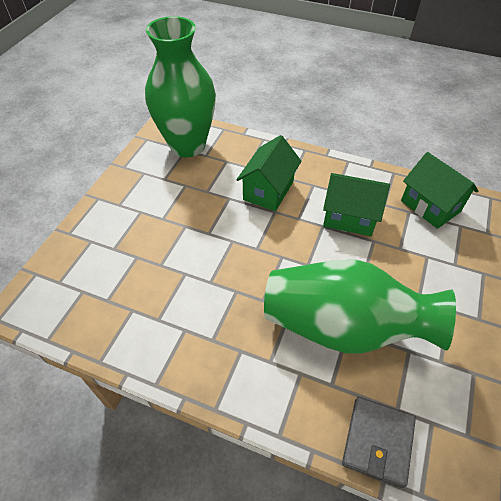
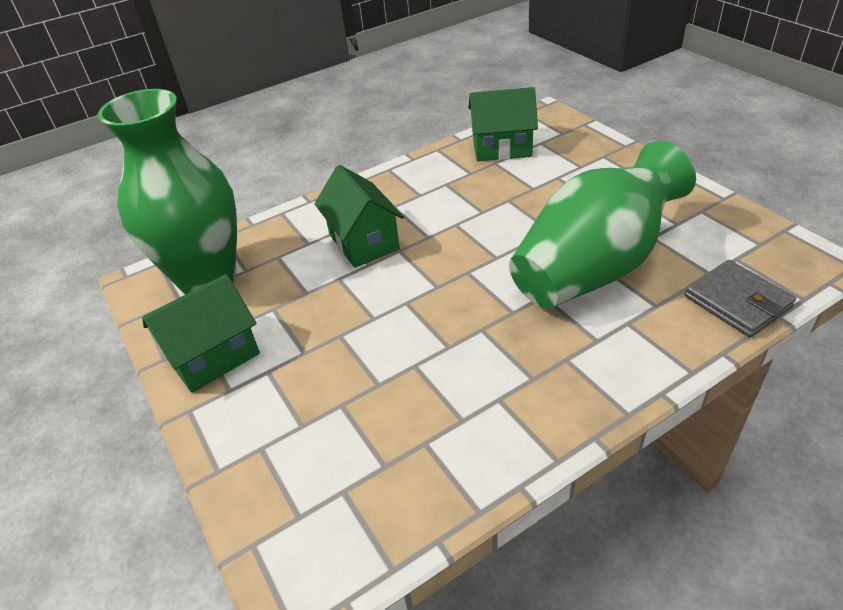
camera: 50 degrees left, 10 degrees down
(349, 217) = (464, 202): green house -> green house (213, 356)

